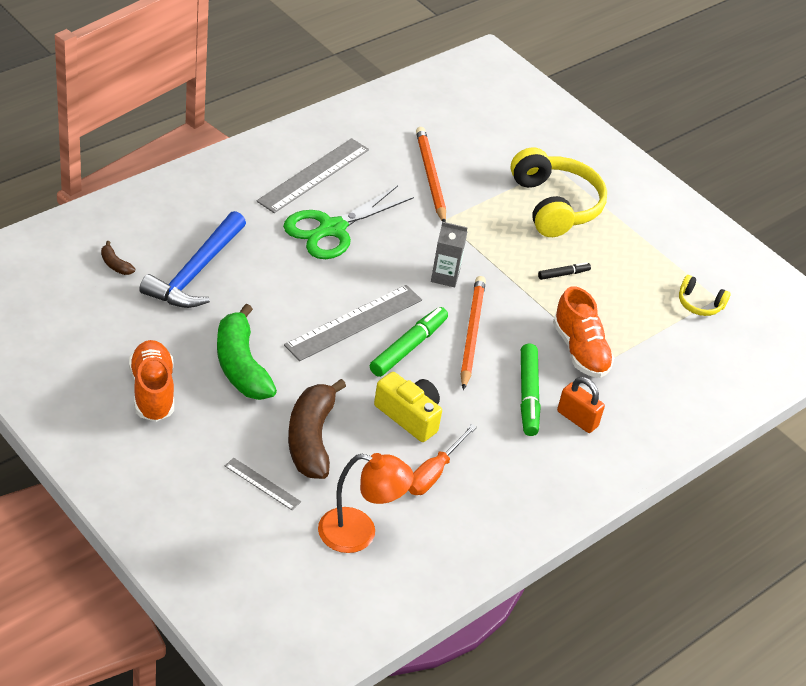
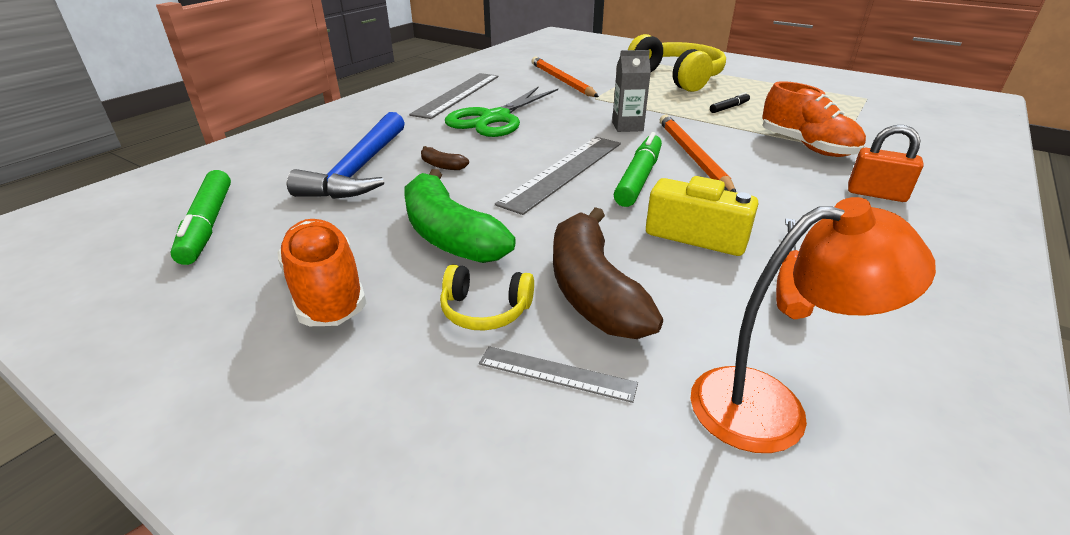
camera: 10 degrees left, 10 degrees down
(115, 264) = (256, 181): brown banana -> brown banana (442, 165)
(528, 395) = (803, 187): green marker -> green marker (208, 225)
(699, 304) = (859, 103): yellow headphones -> yellow headphones (485, 310)

